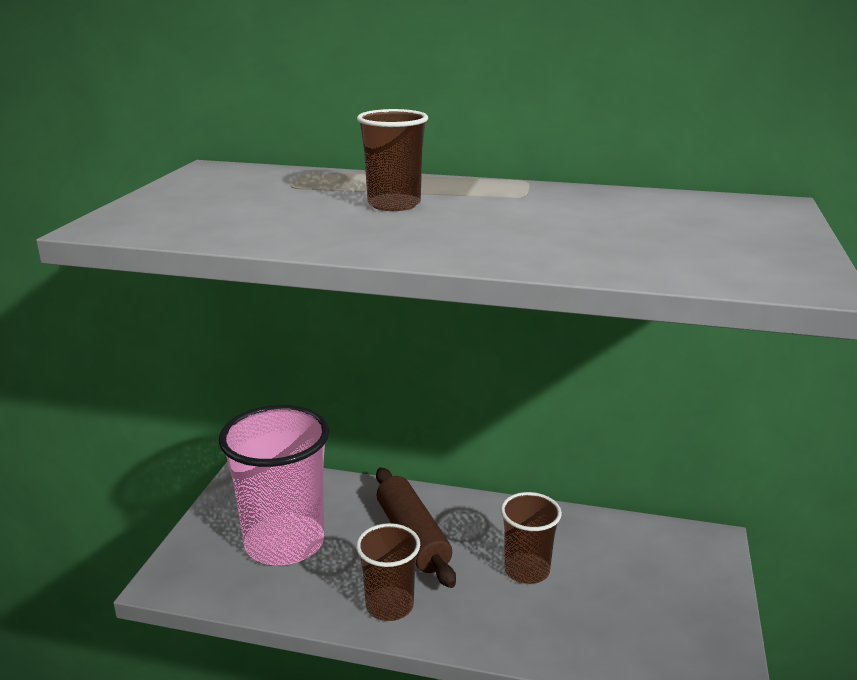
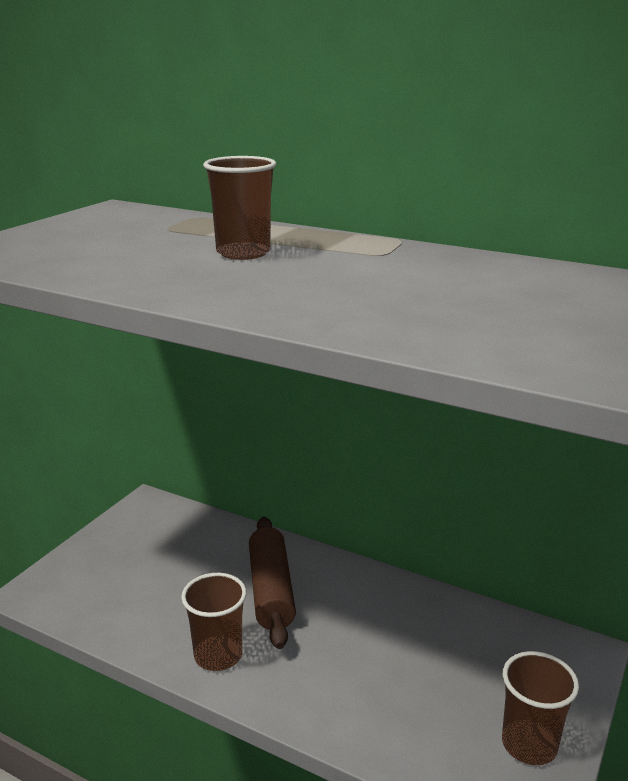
camera: 15 degrees right, 0 degrees up
(284, 543) = (150, 575): pink cup -> none
(527, 570) = (369, 646): brown cup -> brown cup (529, 744)

